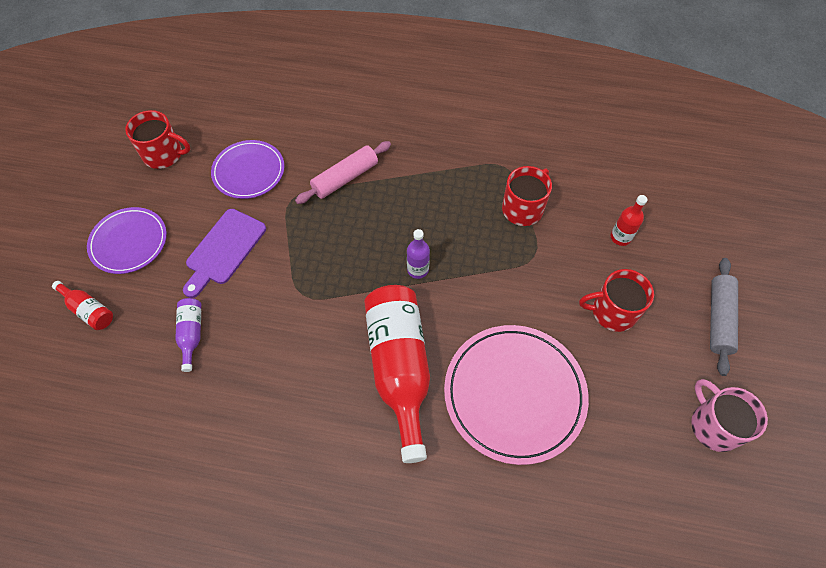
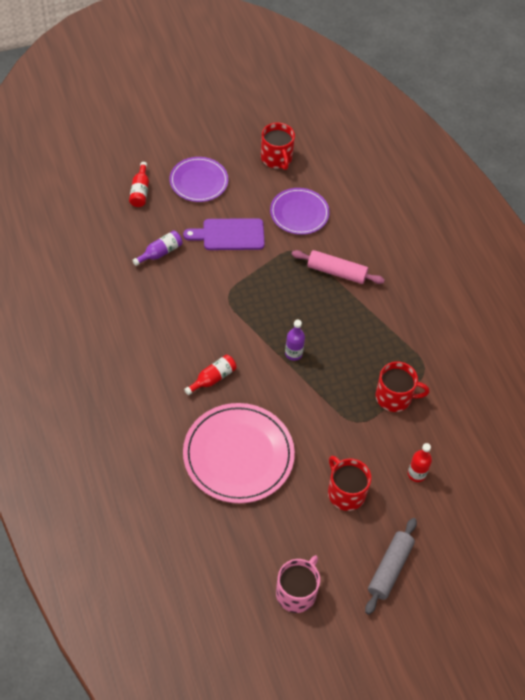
camera: 55 degrees right, 5 degrees down
(399, 368) = (213, 378): red bottle -> red bottle, size x0.45
(718, 319) = (389, 569): grey rolling pin -> grey rolling pin turned 45 degrees counterclockwise

